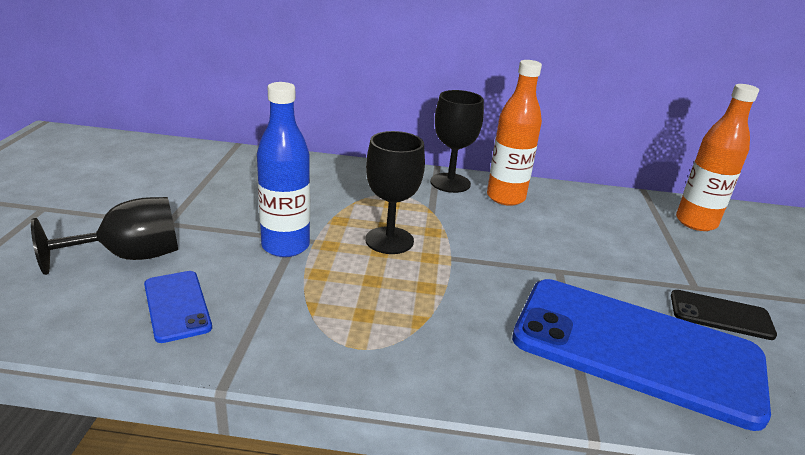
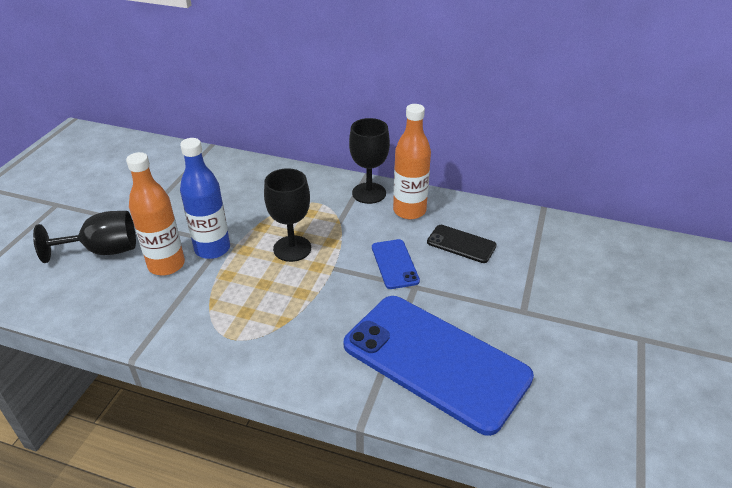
camera: 15 degrees right, 10 degrees up
(177, 306) = (122, 294): blue phone -> blue phone (394, 264)
(696, 222) = (570, 246): orange bottle -> orange bottle (166, 265)
(721, 315) = (527, 339): black phone -> black phone (461, 244)

